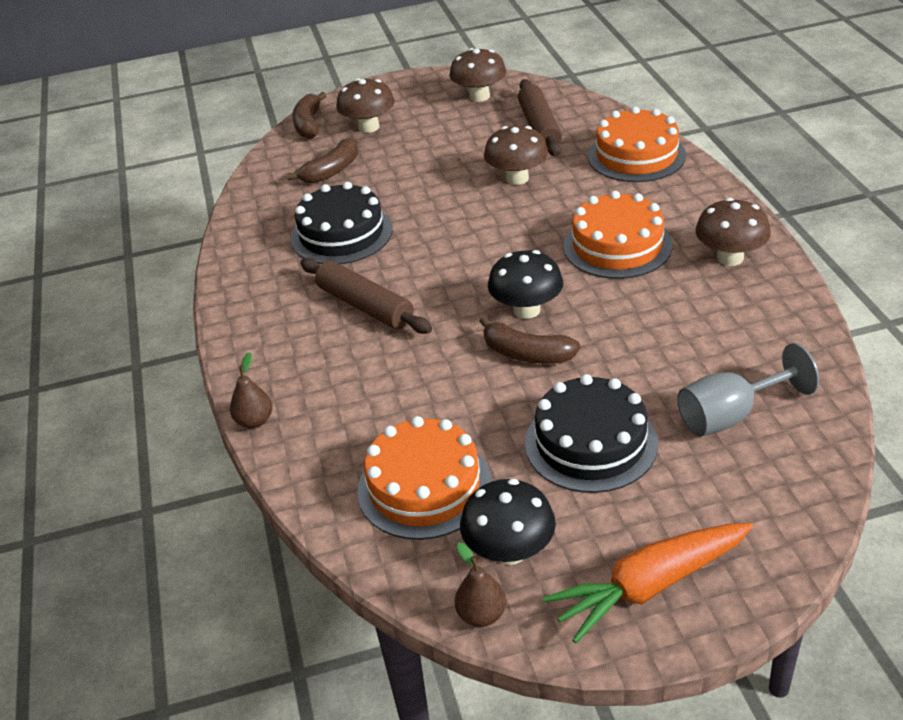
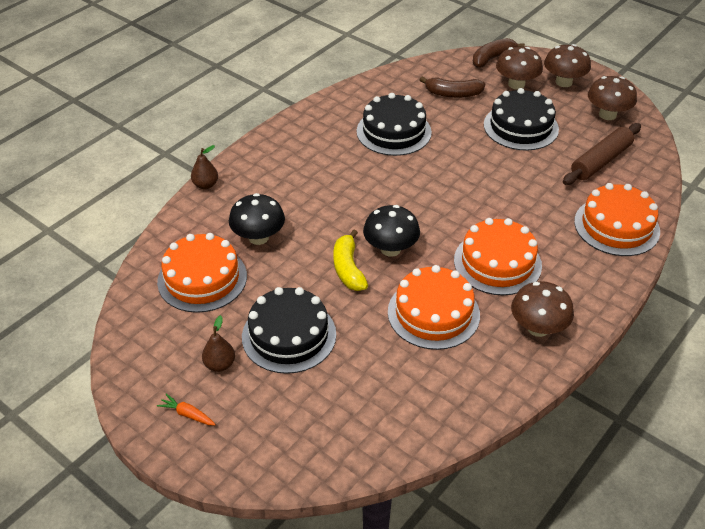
camera: 50 degrees right, 5 degrees up
(365, 306) = (335, 177): brown rolling pin -> none
(436, 151) = (521, 127): none -> black cake
(481, 615) = (122, 349): brown pear -> brown pear (220, 364)
(509, 551) = (176, 339): black mushroom -> black mushroom (258, 237)
(517, 178) = (528, 179): brown mushroom -> brown mushroom (563, 82)
(527, 354) = (348, 269): brown banana -> yellow banana
(650, 586) = (187, 414): orange carrot -> orange carrot, size x0.42
(651, 318) = (433, 313): none -> orange cake
(730, 415) = (365, 394): grey goblet -> none

